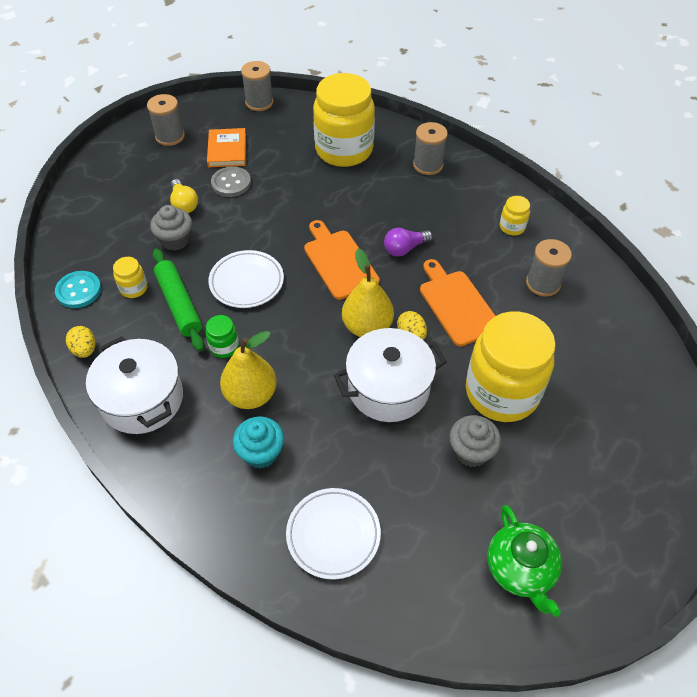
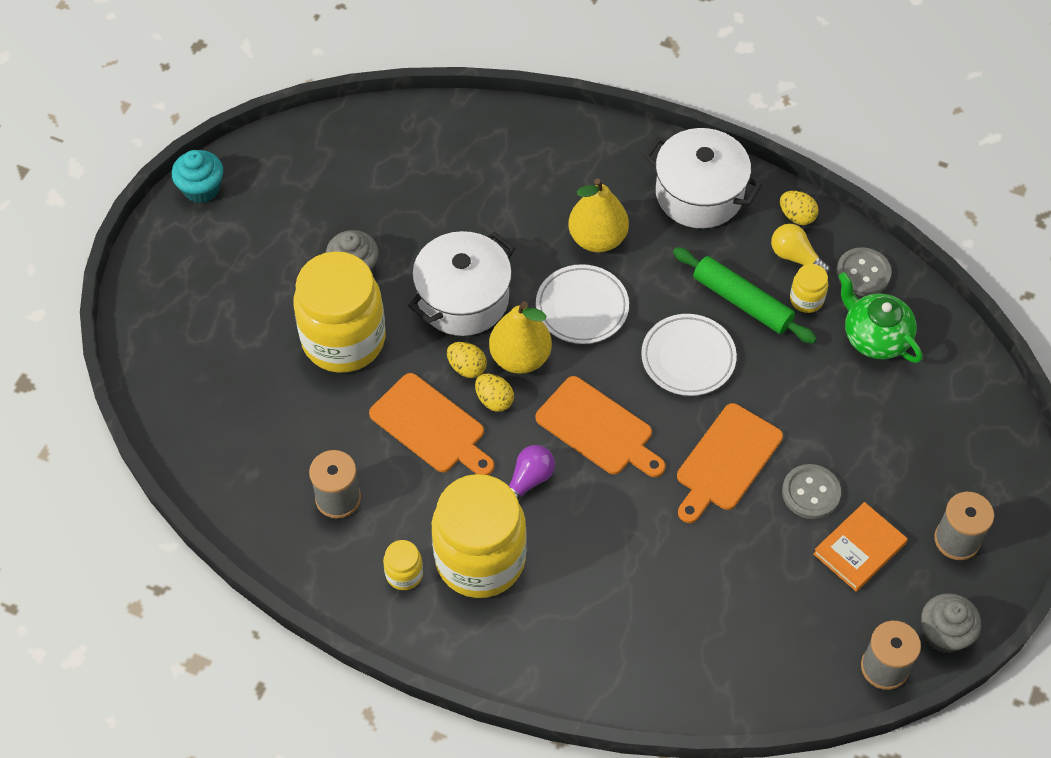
camera: 155 degrees right, 5 degrees up
(79, 290) = (863, 273): turquoise button -> grey button
(175, 240) = (812, 378): grey cupcake -> grey cupcake (944, 634)
(184, 204) = (844, 434): yellow light bulb -> yellow light bulb (796, 257)
(224, 347) = (658, 275): green jar -> none
(227, 150) = (859, 548): orange book -> orange book turned 75 degrees clockwise
(261, 452) = (553, 192): turquoise cupcake -> turquoise cupcake (201, 188)
(268, 215) = (726, 461): none -> orange cutting board
(333, 535) = (449, 154): white plate -> white plate (582, 307)
(344, 150) = (698, 620): yellow jar -> yellow jar (480, 559)
(402, 305) = (494, 400): none -> yellow egg
(428, 165) = (563, 642): grey spool -> none
(520, 569) = (276, 189): green teapot -> green teapot (875, 337)

